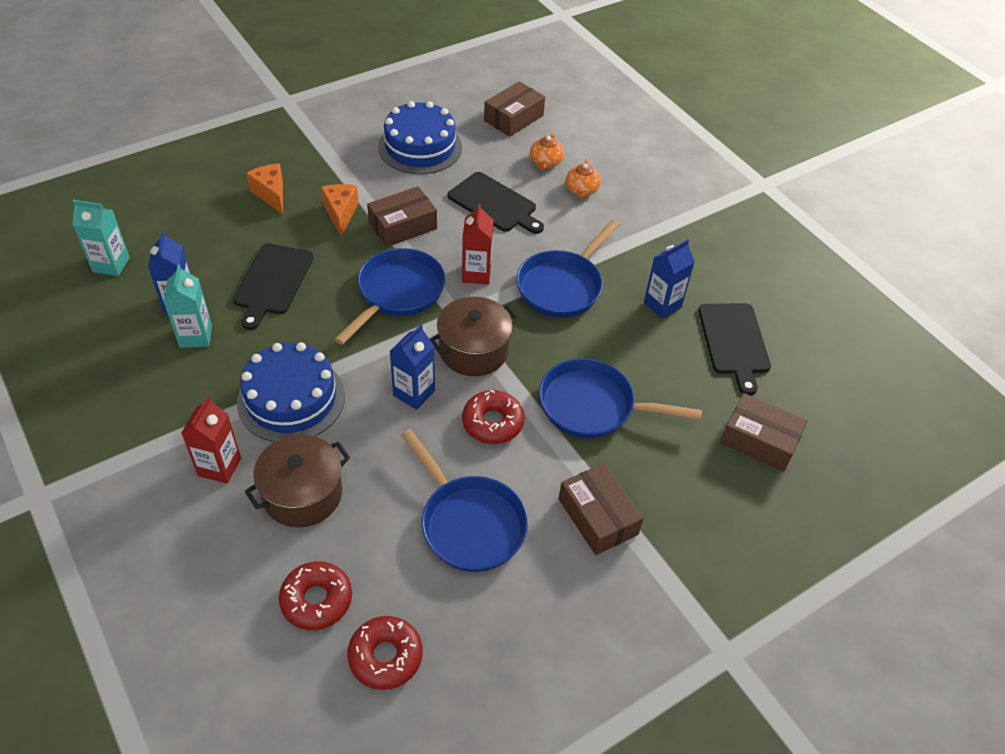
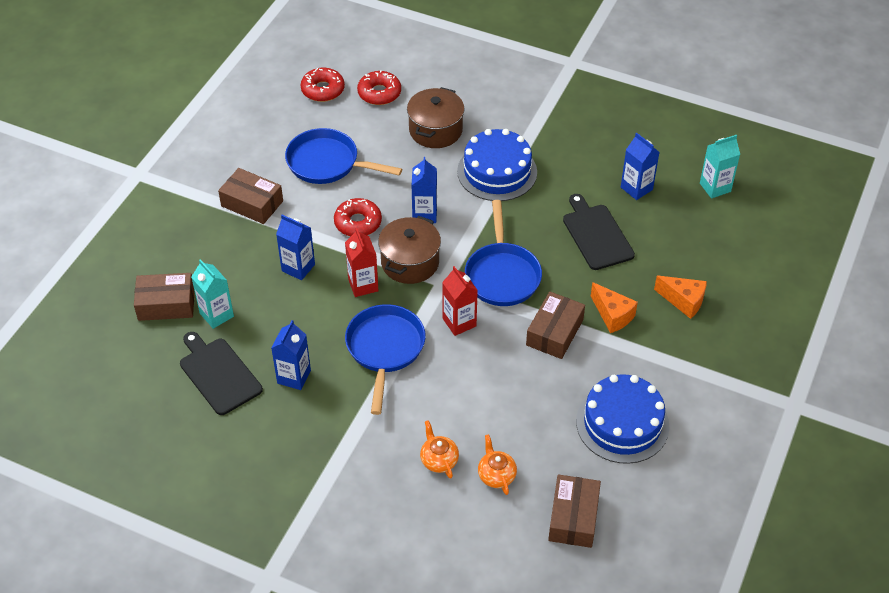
camera: 150 degrees right, 0 degrees up
(196, 336) = (599, 175): turquoise carton -> turquoise carton (216, 315)
(219, 467) = (496, 119): red carton -> red carton (363, 285)
(494, 204) = (502, 398): black cutting board -> none
(593, 406) = (298, 268): blue pan -> blue carton

